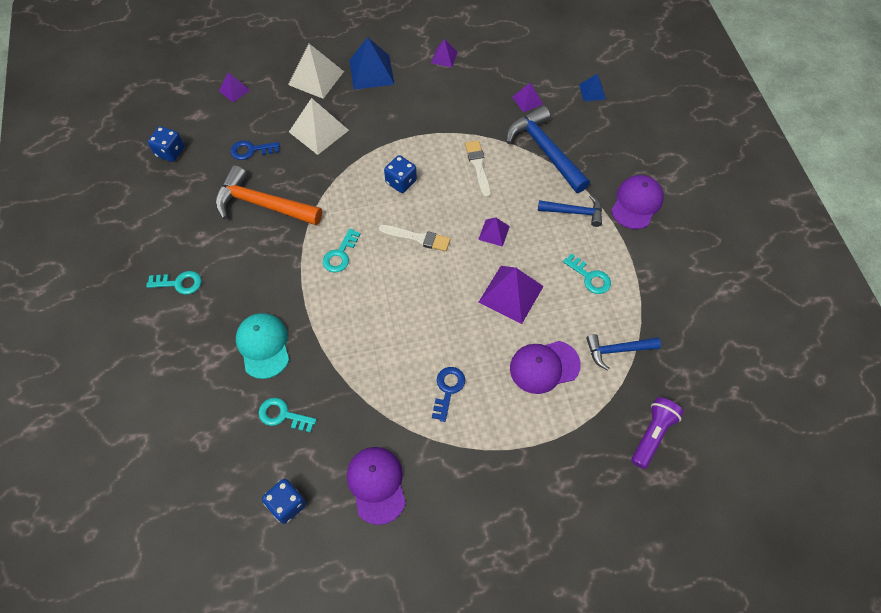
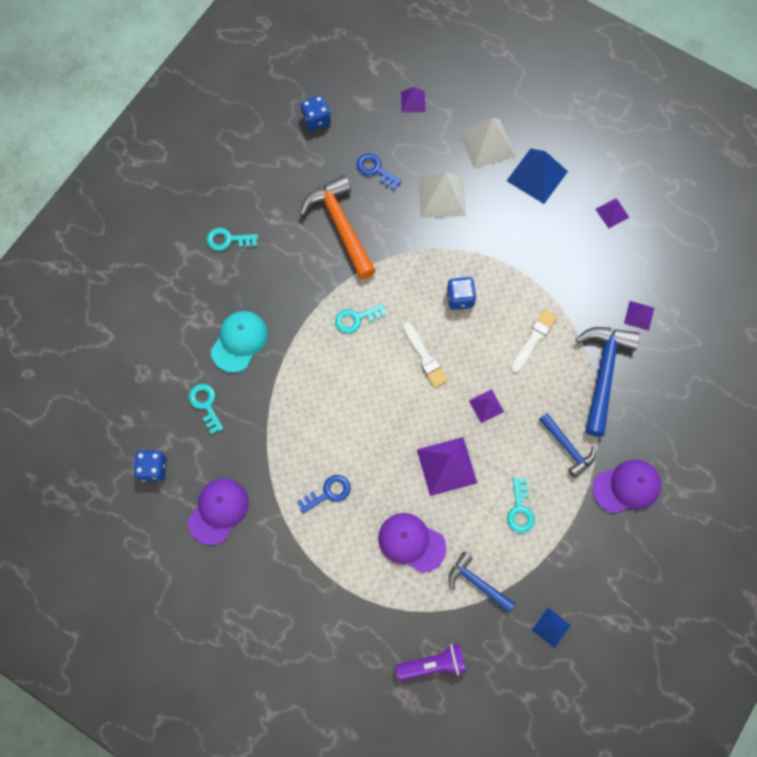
camera: 45 degrees right, 10 degrees up
(179, 283) = (228, 240): turquoise key -> turquoise key turned 135 degrees clockwise
(592, 91) = (705, 356): blue pyramid -> blue pyramid (551, 627)

